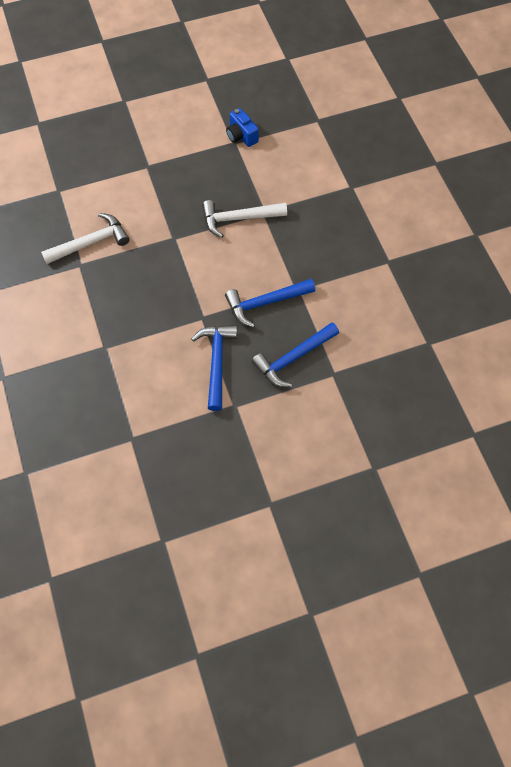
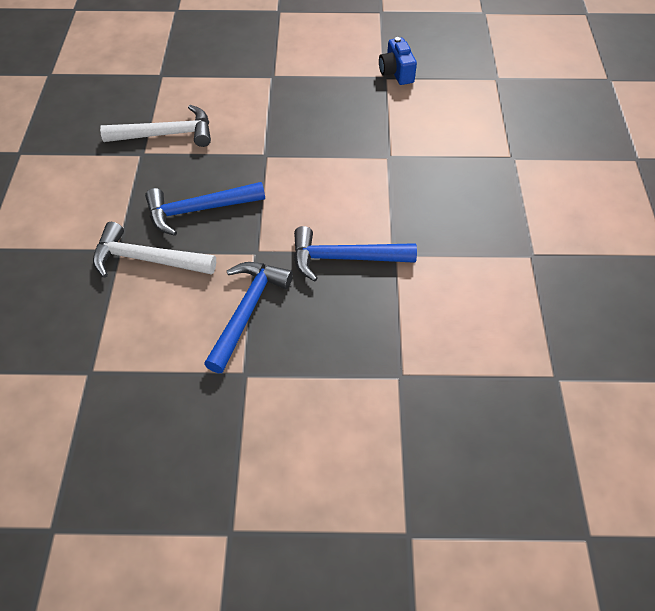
camera: 20 degrees right, 10 degrees down
(239, 218) = (354, 155): white hammer -> white hammer (147, 259)
(293, 358) = (352, 338): blue hammer -> blue hammer (199, 210)

